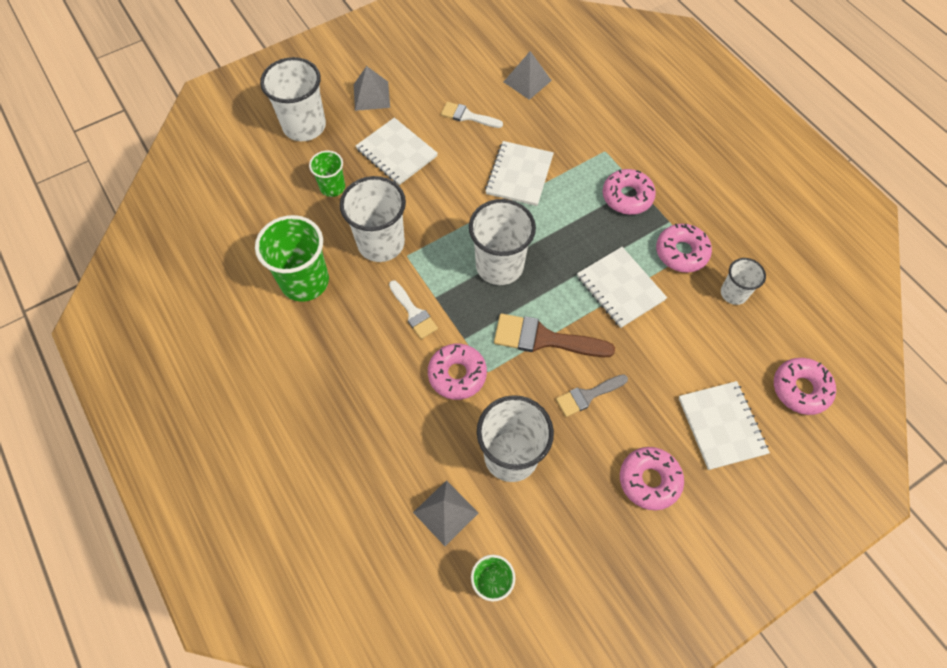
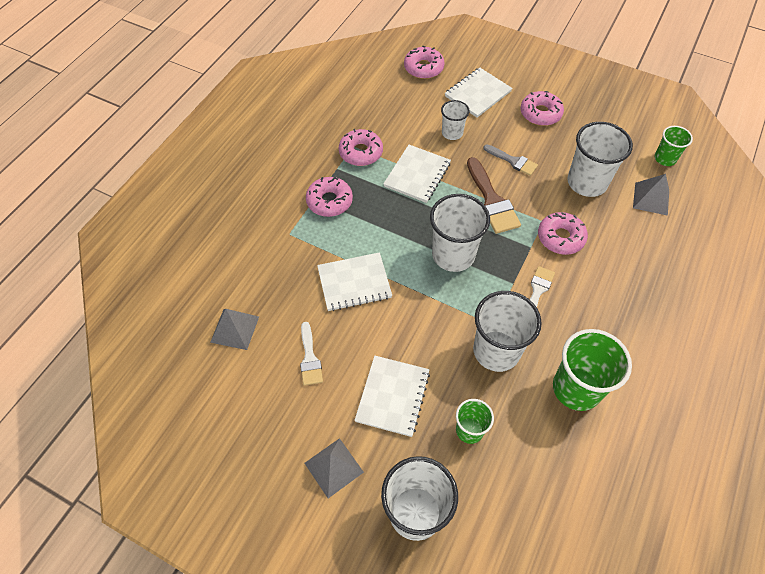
camera: 120 degrees left, 5 degrees down
(733, 293) = (376, 116): white cup -> white cup (452, 133)

